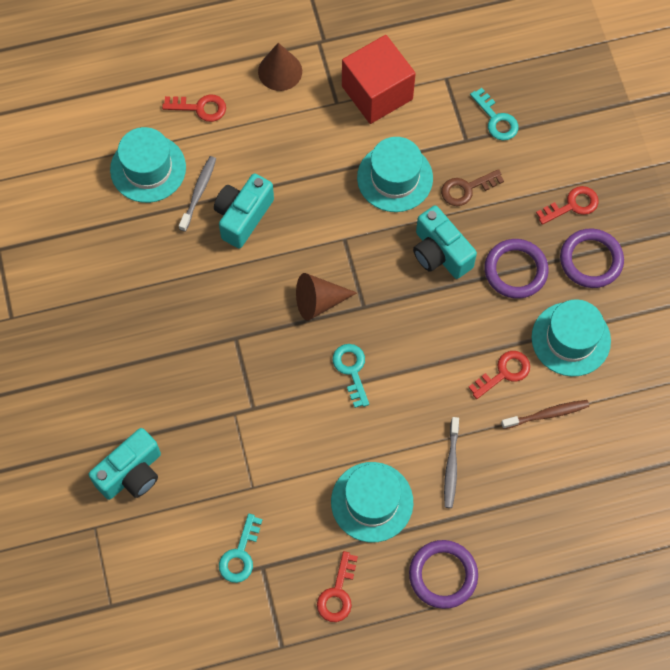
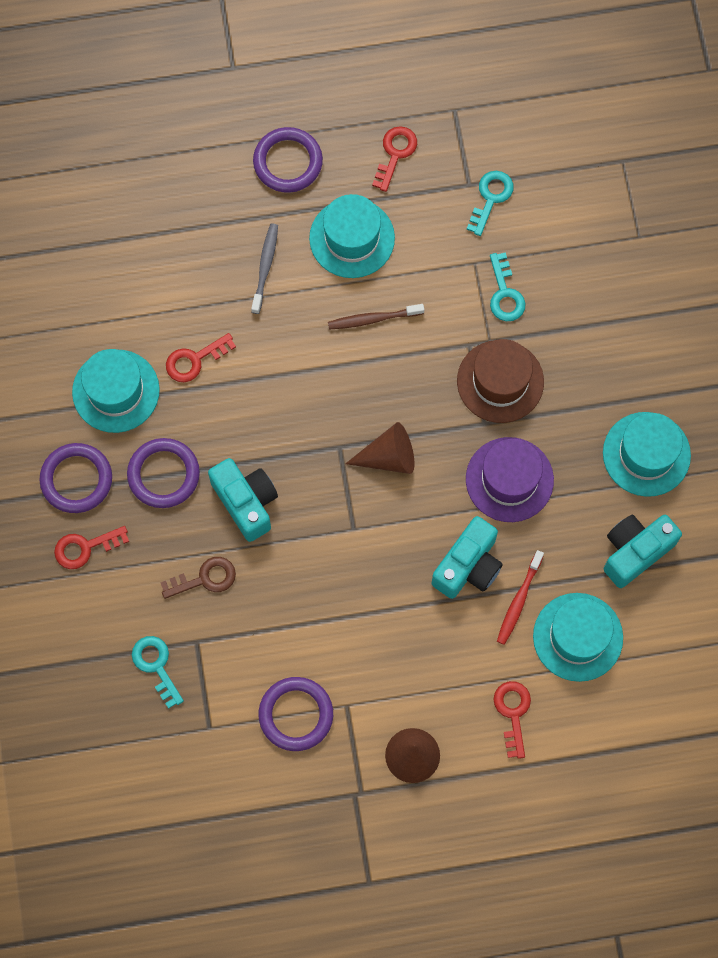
camera: 175 degrees left, 5 degrees up
(131, 473) = (600, 287): turquoise camera -> turquoise camera (635, 551)
(198, 192) = (519, 601): grey toothbrush -> red toothbrush
(200, 108) = (512, 712): red key -> red key turned 75 degrees clockwise
(211, 291) = (509, 479): none -> purple hat
(223, 376) = (500, 381): none -> brown hat
(351, 370) = (360, 377): turquoise key -> turquoise key (505, 294)
(377, 93) = (296, 715): red cube -> purple ring
(395, 178) = (287, 600): turquoise hat -> turquoise hat (646, 454)
(547, 414) = (156, 312): brown toothbrush -> brown toothbrush (373, 319)

